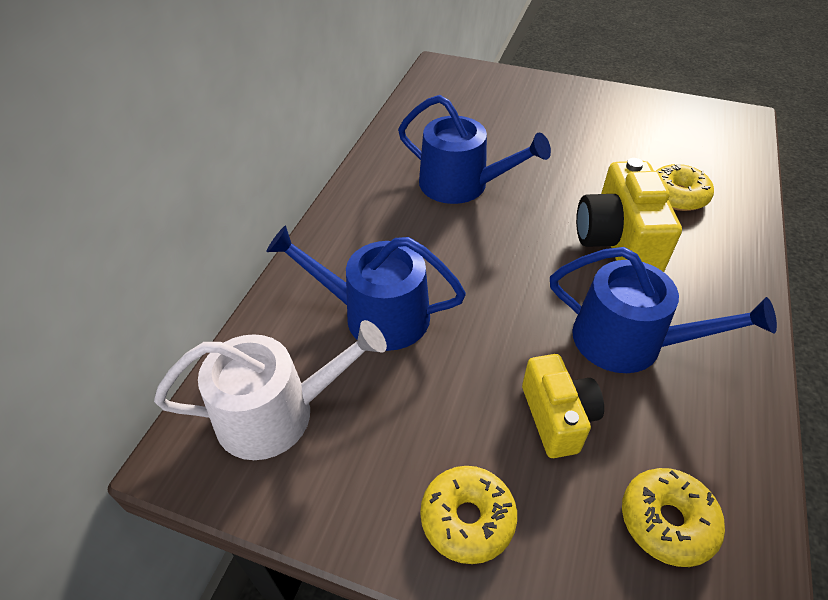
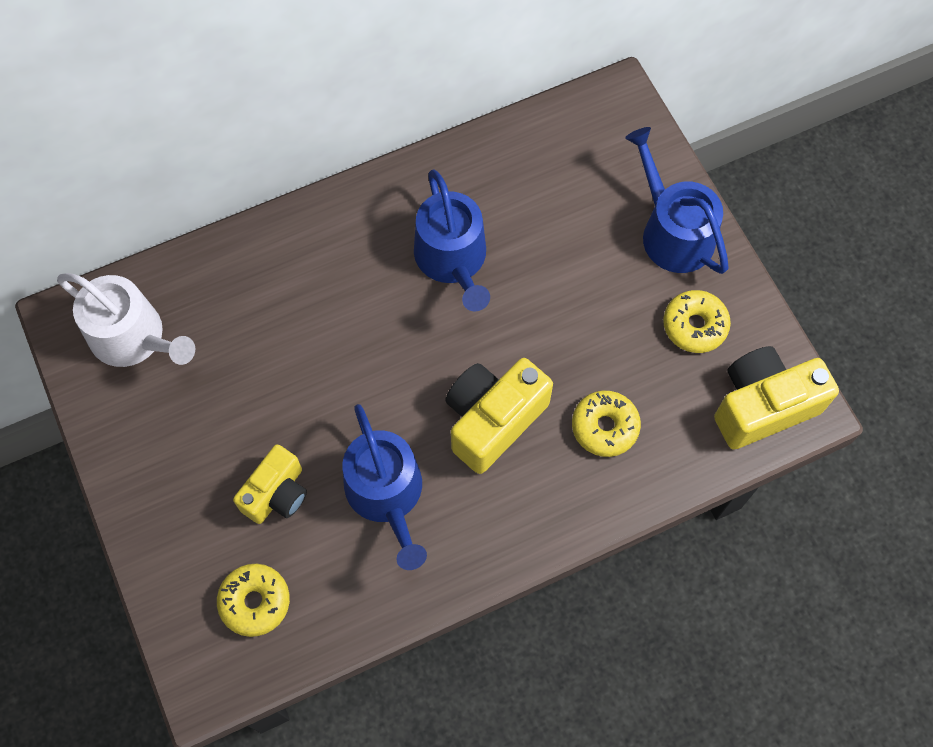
camera: 45 degrees right, 20 degrees up
(376, 314) = (259, 321): blue watering can -> blue watering can (672, 231)
(467, 519) = (161, 496): yellow donut -> yellow donut (694, 326)
(723, 130) = (762, 406): none -> yellow camera

